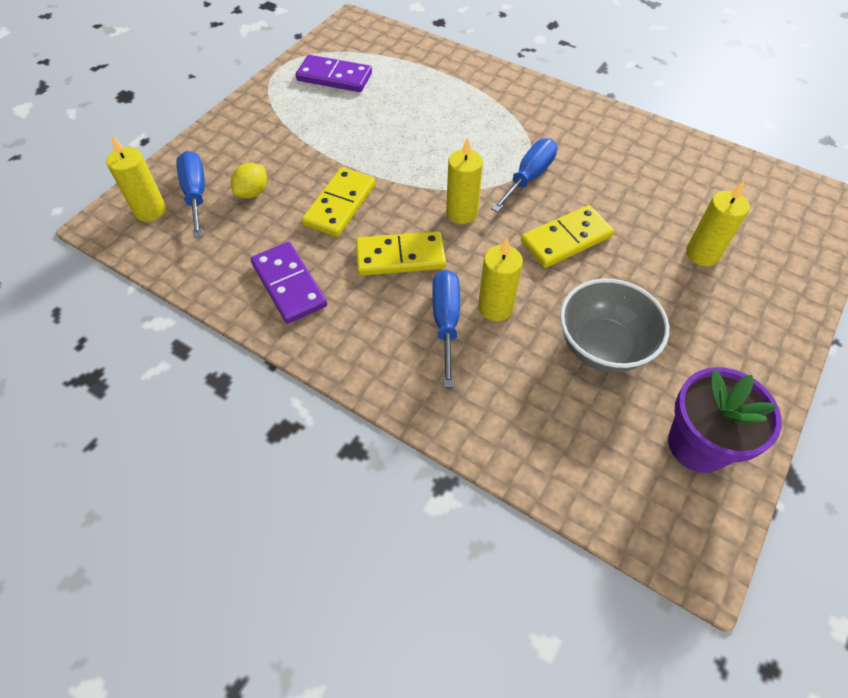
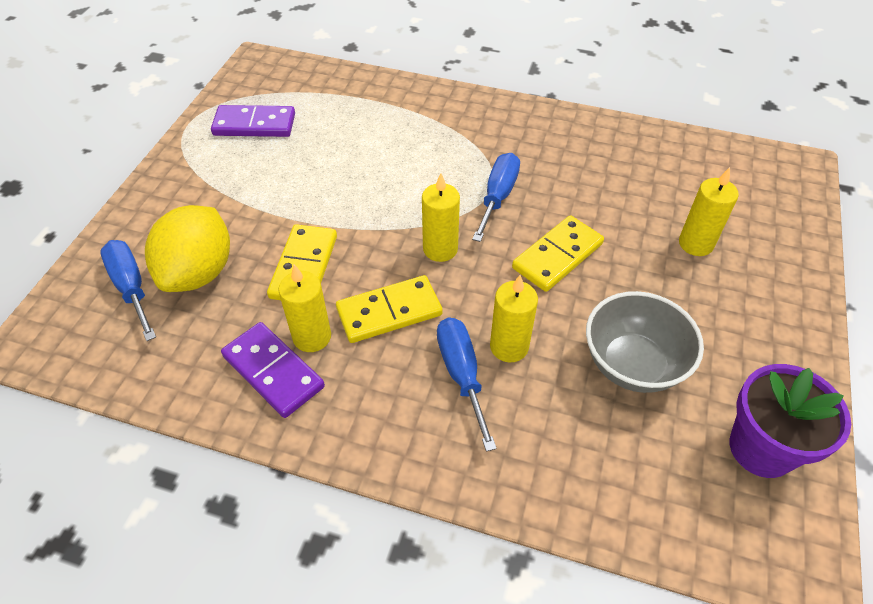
camera: 15 degrees left, 5 degrees down
(150, 210) = (81, 318): yellow candle -> yellow candle (312, 337)
(252, 192) = (199, 272): yellow lemon -> yellow lemon, size x2.01

